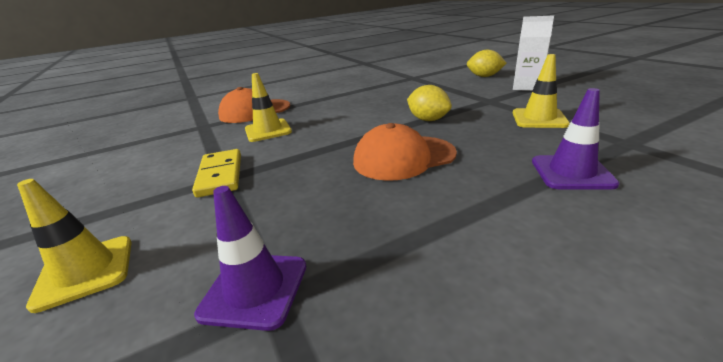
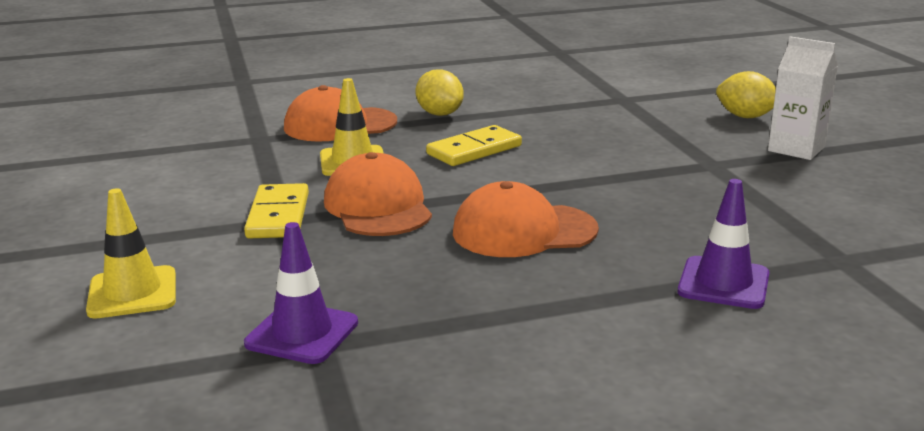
camera: 10 degrees right, 5 degrees down
(293, 157) = (378, 206): none -> orange cap
(343, 113) = (474, 150): none -> yellow domino
(428, 120) = (594, 181): yellow lemon -> yellow lemon (439, 114)
(539, 119) = (758, 206): yellow traffic cone -> none

